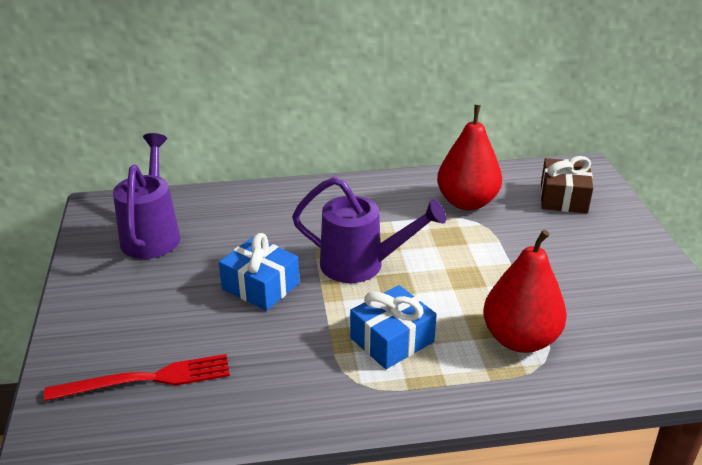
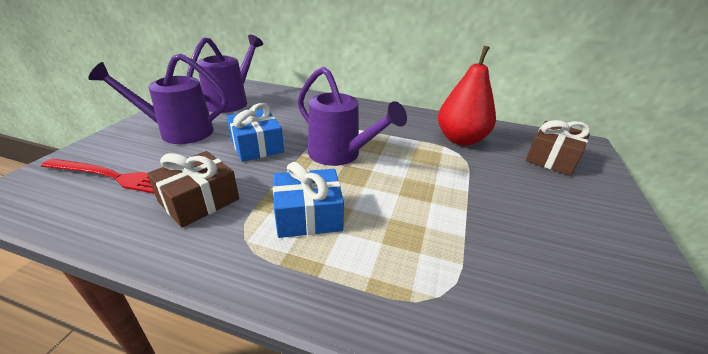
camera: 25 degrees right, 0 degrees up
(144, 301) = (179, 132): none -> purple watering can
(273, 366) = (199, 200): none -> brown gift
(520, 339) = (428, 261): red pear -> none

